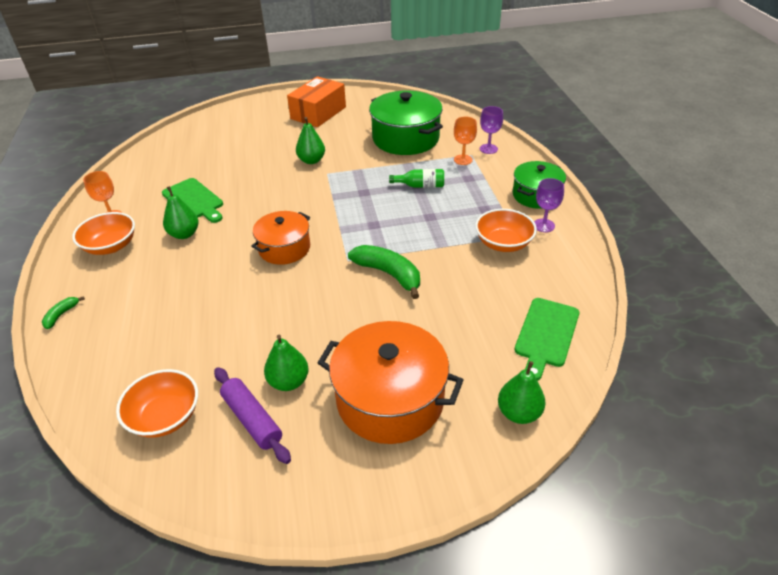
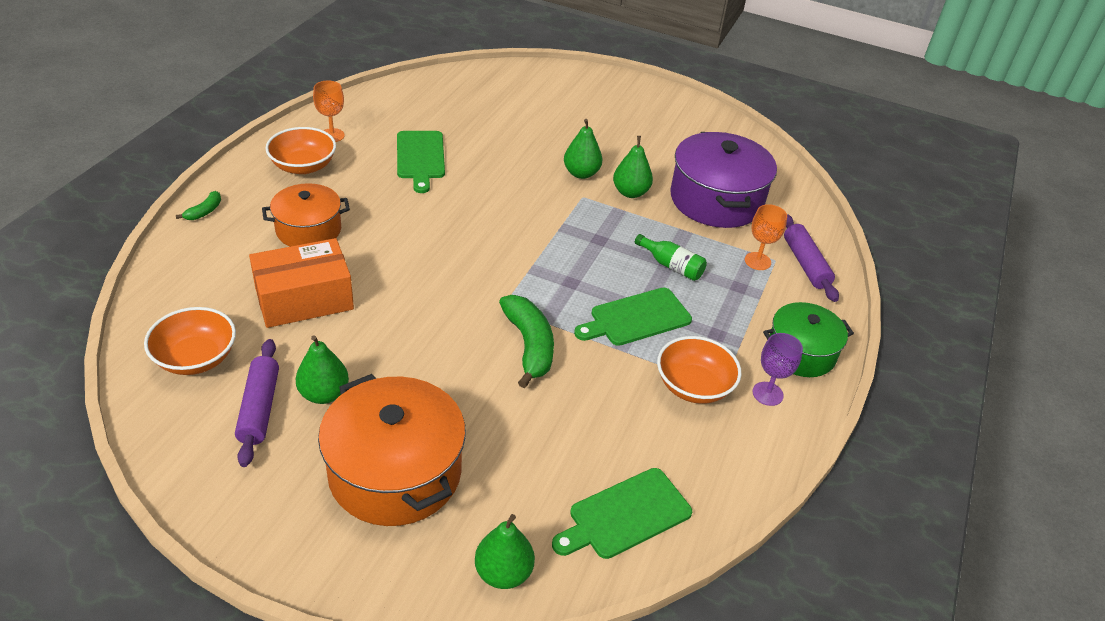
camera: 30 degrees right, 0 degrees up
(61, 315) = (204, 211): green banana -> green banana turned 150 degrees clockwise
(184, 234) = (377, 189): green pear -> green pear (630, 192)
(284, 248) = (454, 257): orange pot -> orange pot (308, 230)
(318, 113) = (647, 119): orange box -> orange box (304, 298)
(405, 138) = (716, 200): green pot -> purple pot
(432, 224) = (636, 318): none -> green cutting board
(488, 149) = (805, 264): purple goblet -> purple rolling pin

